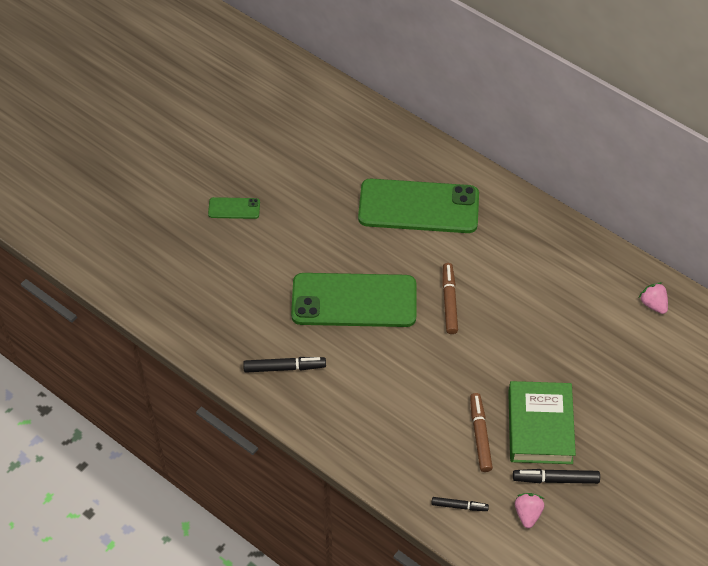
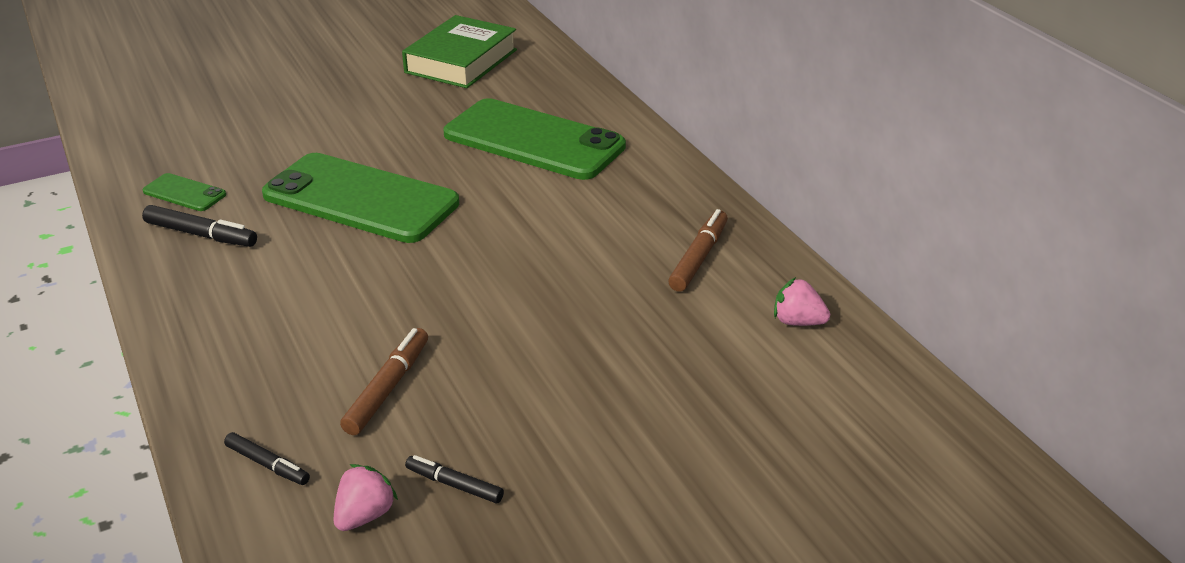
camera: 25 degrees right, 20 degrees down
(234, 208) = (308, 89): green phone -> green phone (184, 193)
(449, 301) = (487, 234): brown marker -> brown marker (698, 258)
(540, 427) = (490, 409): green book -> green book (461, 61)
(555, 479) = (454, 485): black marker -> black marker, size x0.65
(653, 304) = (797, 322): pink strawberry -> pink strawberry turned 60 degrees counterclockwise

